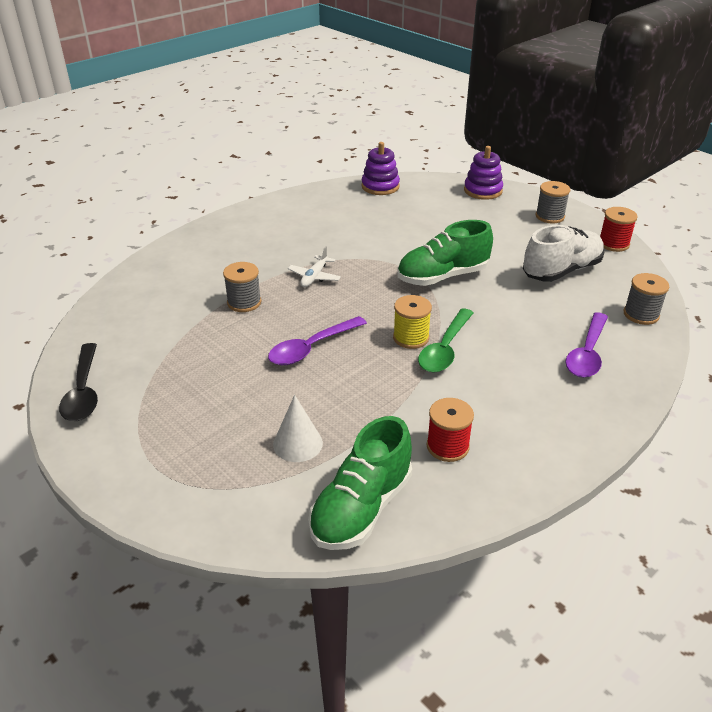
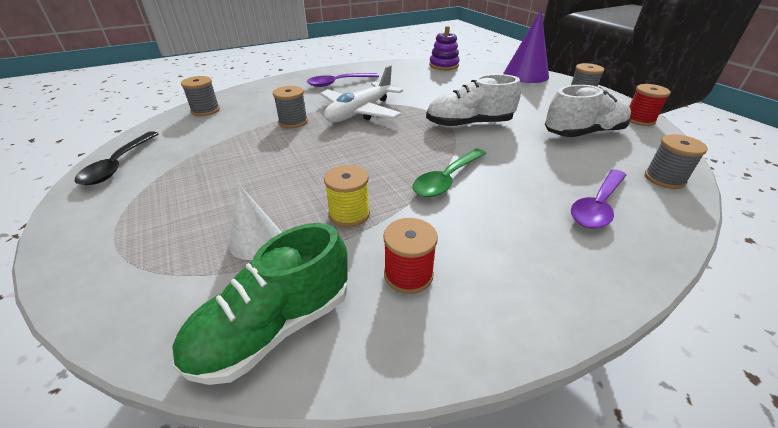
camera: 15 degrees right, 0 degrees up
(123, 302) = (205, 110): none -> grey spool
(311, 348) = (325, 161): purple spoon -> purple spoon (338, 83)
(314, 277) = (360, 112): white plane -> white plane, size x2.05
(411, 338) = (418, 165): yellow spool -> yellow spool (349, 214)
(442, 276) = (469, 124): green shoe -> white shoe
(483, 191) = (525, 75): purple stacking toy -> purple cone

